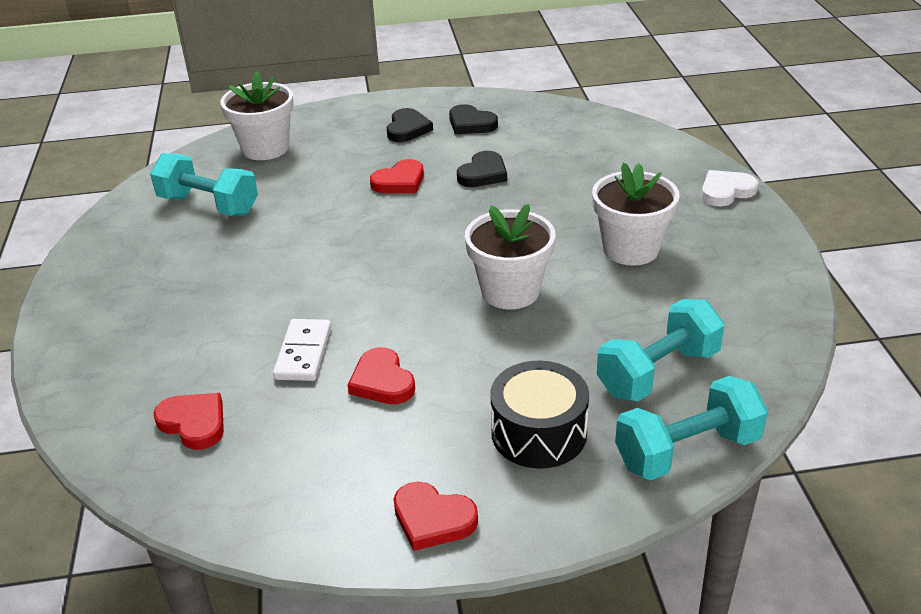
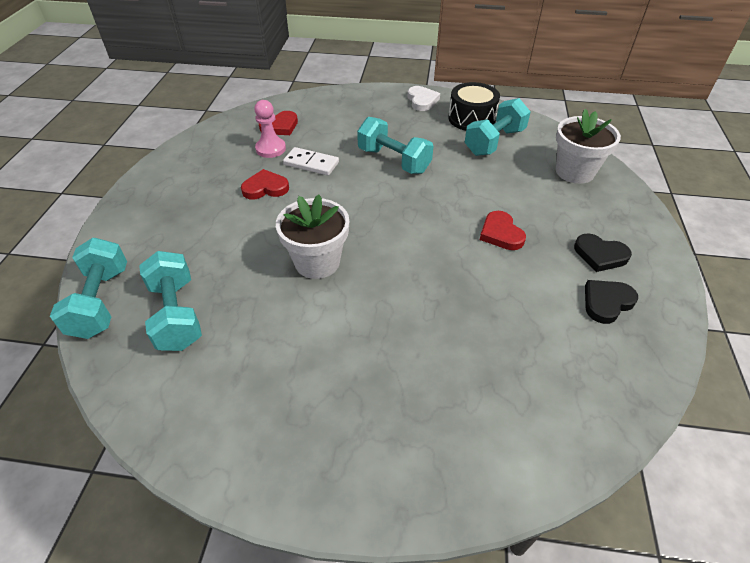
camera: 105 degrees right, 10 degrees up
(271, 411) = (270, 149): none -> pink pawn
(275, 277) = (394, 160): none -> turquoise dumbbell
(433, 519) = (152, 188): red heart -> none
(483, 174) = (500, 288): black heart -> none
(539, 433) = (174, 240): black drum -> black drum (471, 118)
(631, 249) = (332, 355): white flower pot -> none
(726, 191) = (398, 492): white heart -> white heart (422, 101)

